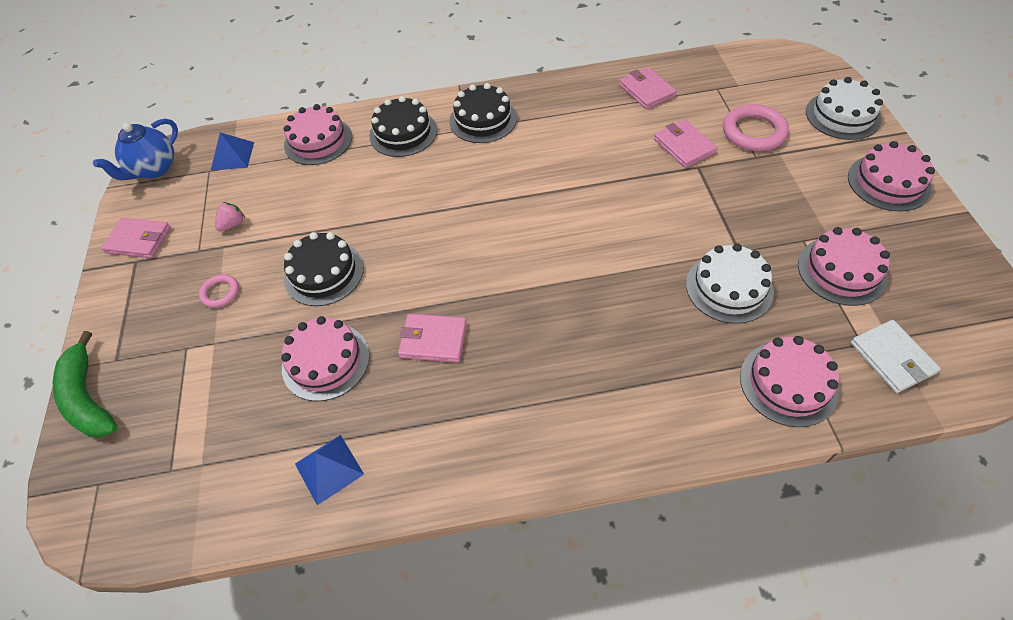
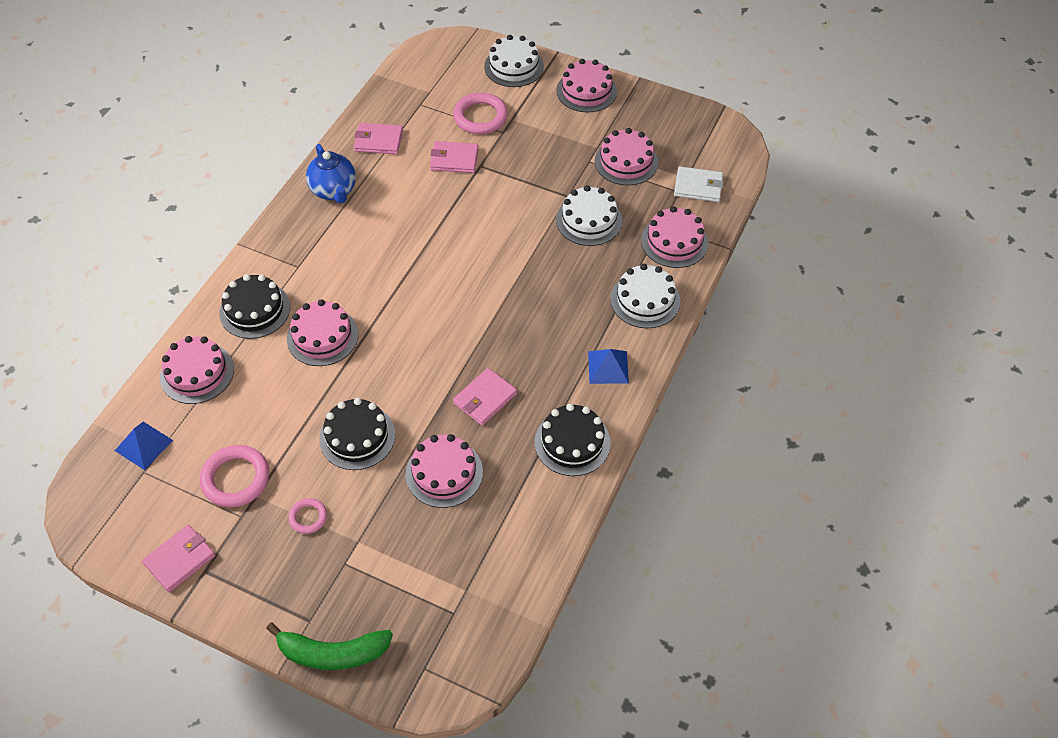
camera: 60 degrees left, 0 degrees up
(154, 169) = (91, 515): blue teapot -> blue teapot (334, 191)
(233, 224) = (236, 478): pink strawberry -> pink ring
(329, 469) = (535, 510): blue pyramid -> blue pyramid (608, 367)
(410, 186) = (322, 336): none -> pink cake
(483, 119) = (298, 251): black cake -> black cake (572, 442)
(679, 405) = (645, 300): none -> white cake

